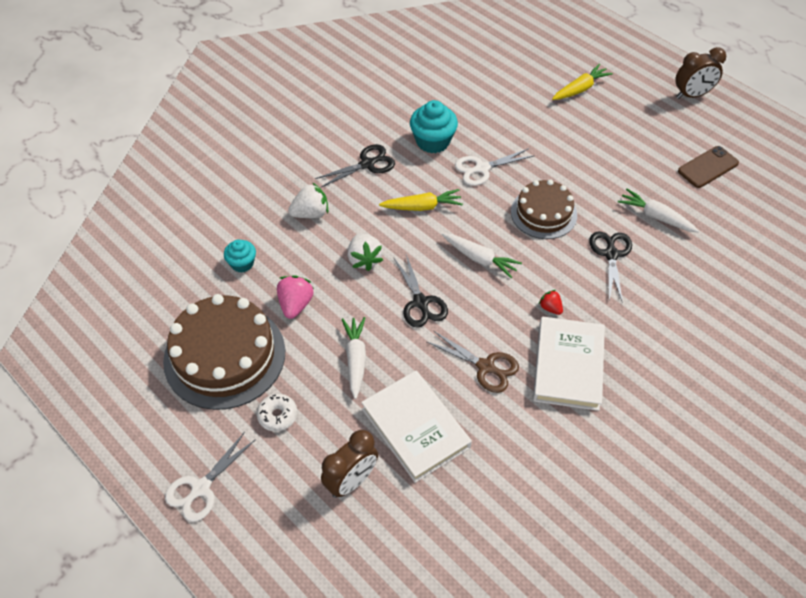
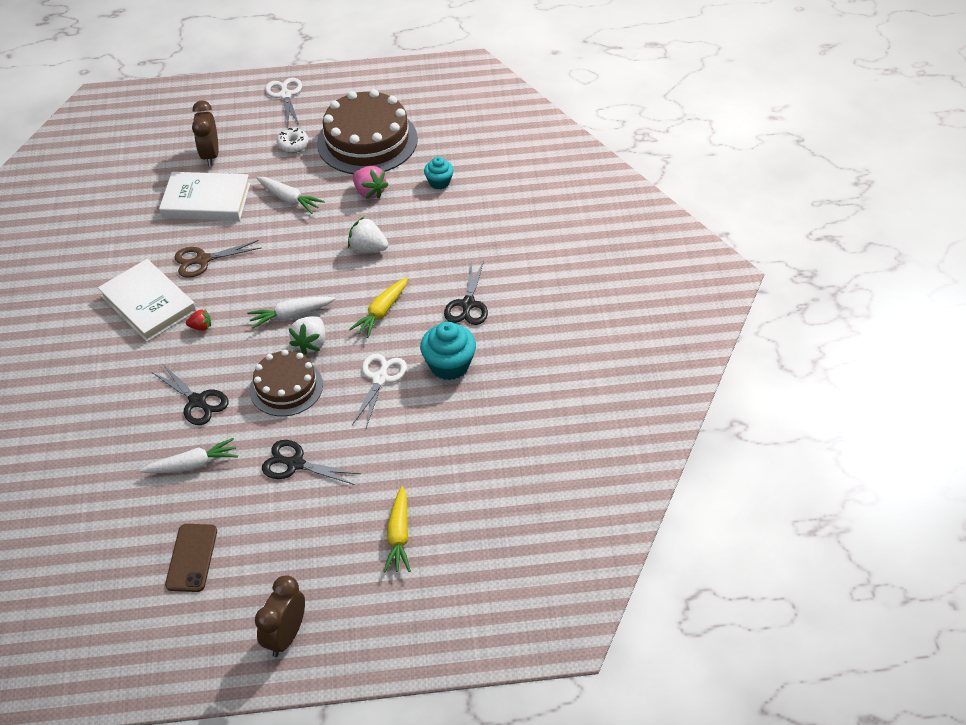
camera: 130 degrees right, 5 degrees down
(310, 213) = (449, 241): white strawberry -> white strawberry (311, 343)
(420, 302) = (293, 257): black scissors -> black scissors (295, 464)

